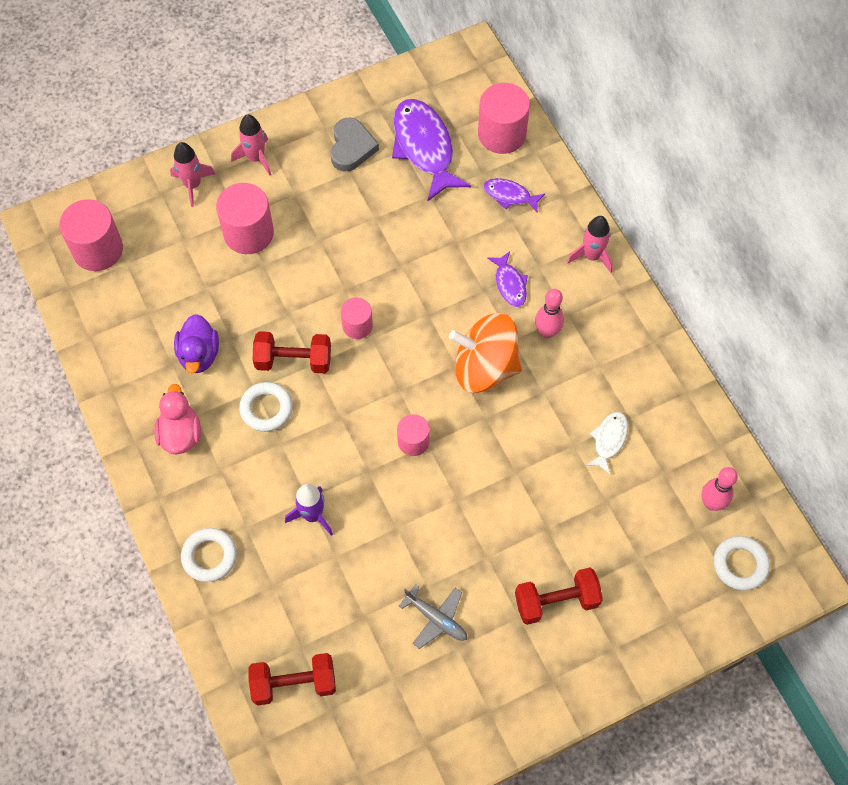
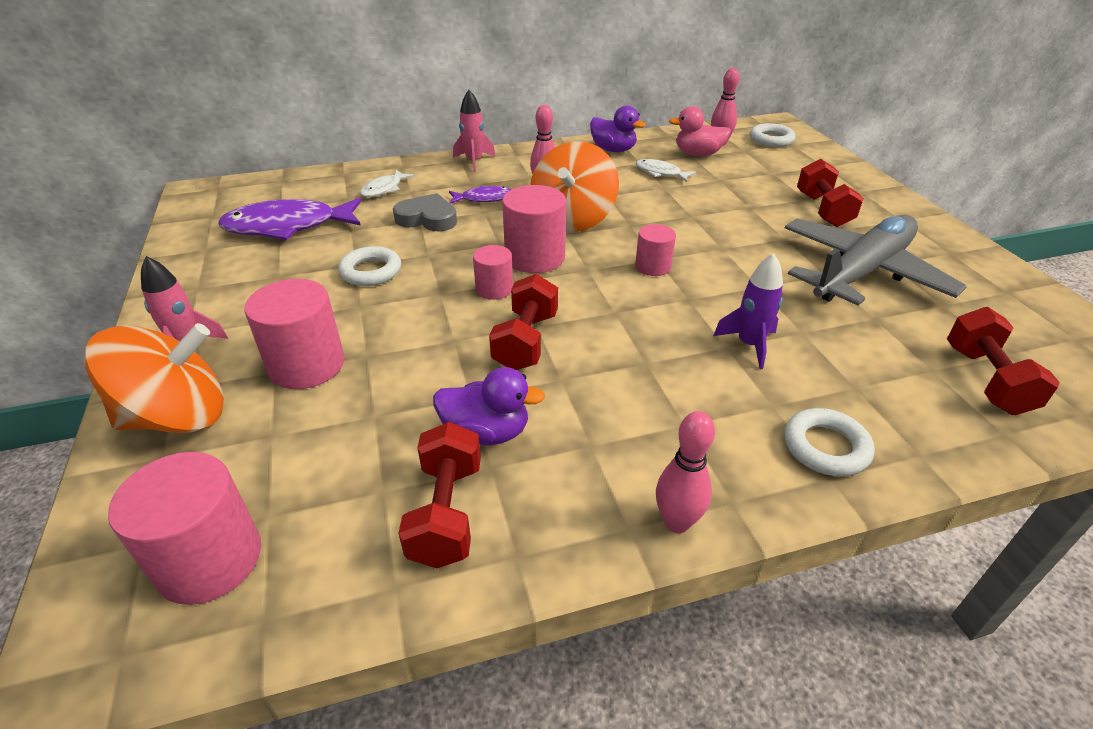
camera: 80 degrees left, 25 degrees down
(136, 348) = (446, 513): none -> red dumbbell
(141, 467) = (676, 522): none -> pink bowling pin
(180, 434) = (620, 465): pink duck -> pink duck (698, 154)
(193, 185) = (178, 417): pink rocket -> orange spinning top
(266, 409) = (592, 371): white ring -> white ring (371, 271)
(351, 148) = (244, 271): grey heart -> grey heart (427, 218)
(436, 619) = (862, 272): grey plane -> grey plane, size x2.28
(502, 134) = (310, 186): pink cylinder -> pink cylinder (535, 257)
(509, 195) = (384, 189): purple fish -> white fish
(659, 387) = (613, 150): none -> purple duck

